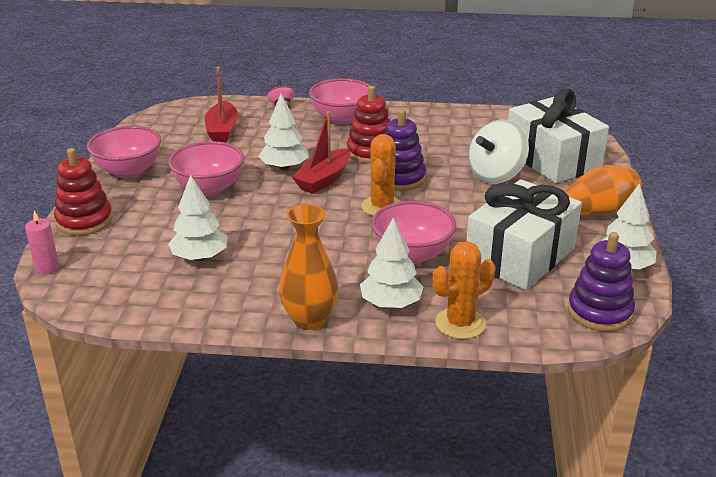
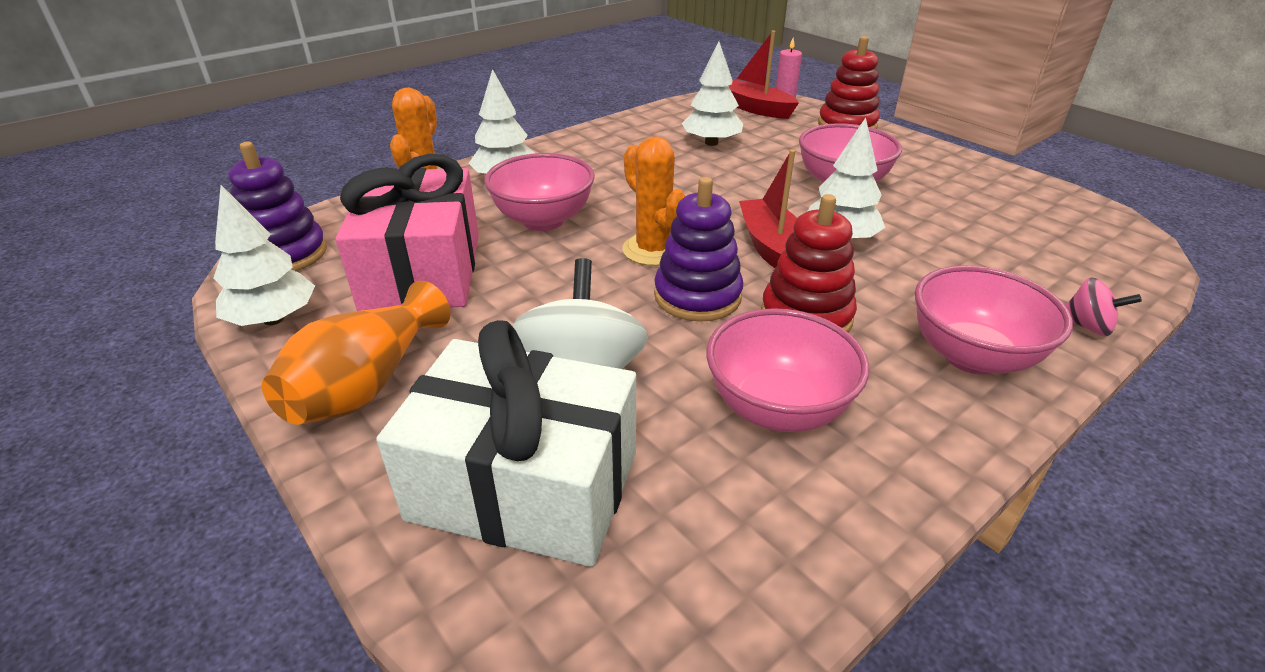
camera: 135 degrees right, 5 degrees up
(128, 171) = (939, 164): pink bowl -> pink bowl (777, 408)
(222, 130) = (1013, 244): red boat -> red boat (755, 109)
(309, 319) = (553, 147): orange vase -> none
(520, 256) = (422, 271): white gift -> pink gift

